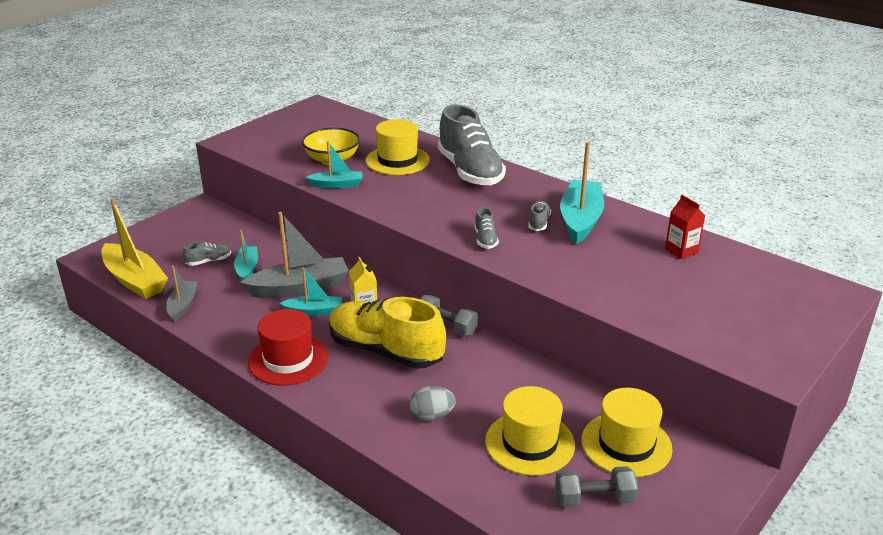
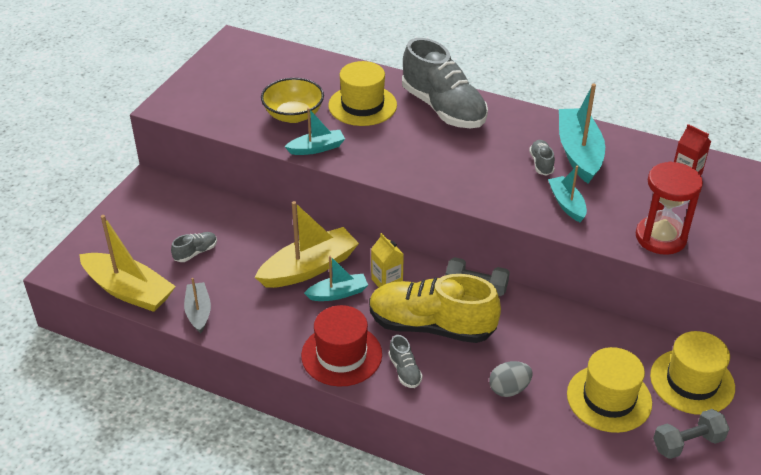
camera: 15 degrees left, 10 degrees up
(247, 269) = (241, 254): turquoise boat -> turquoise boat (566, 204)
(300, 288) = (309, 268): grey boat -> yellow boat
(485, 240) = (500, 193): grey shoe -> grey shoe (405, 371)
(627, 296) = (660, 237): none -> red hourglass

